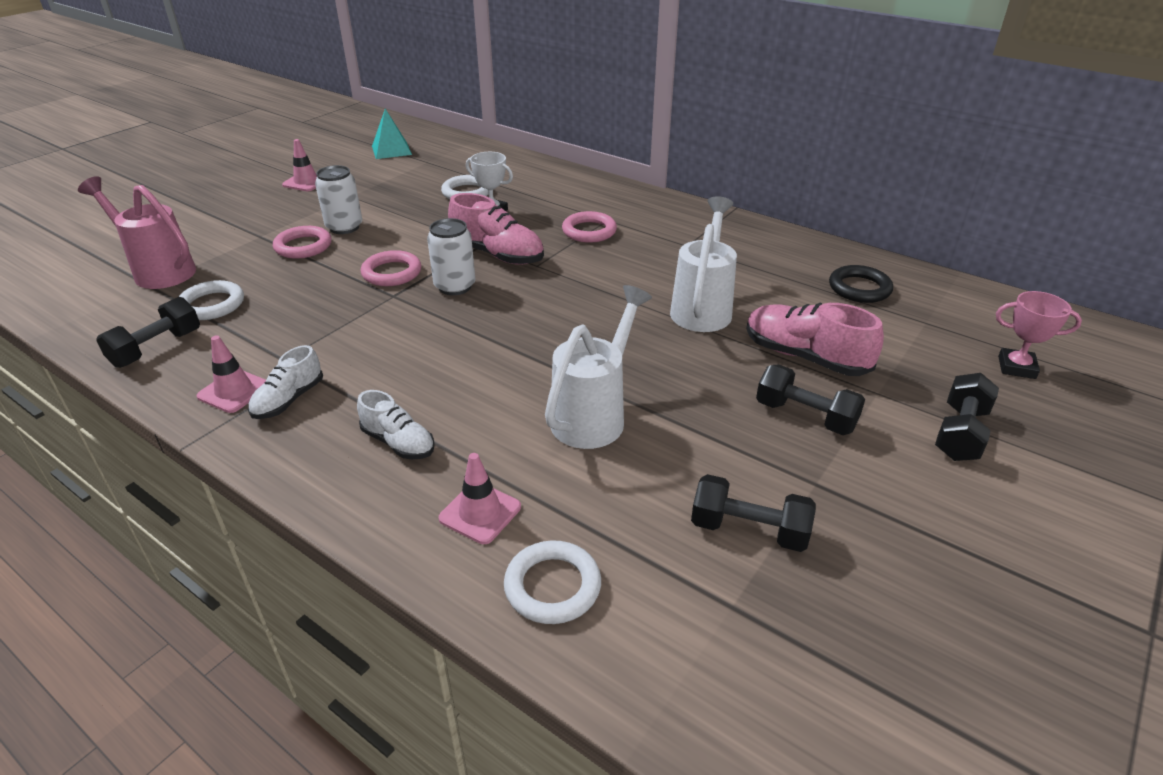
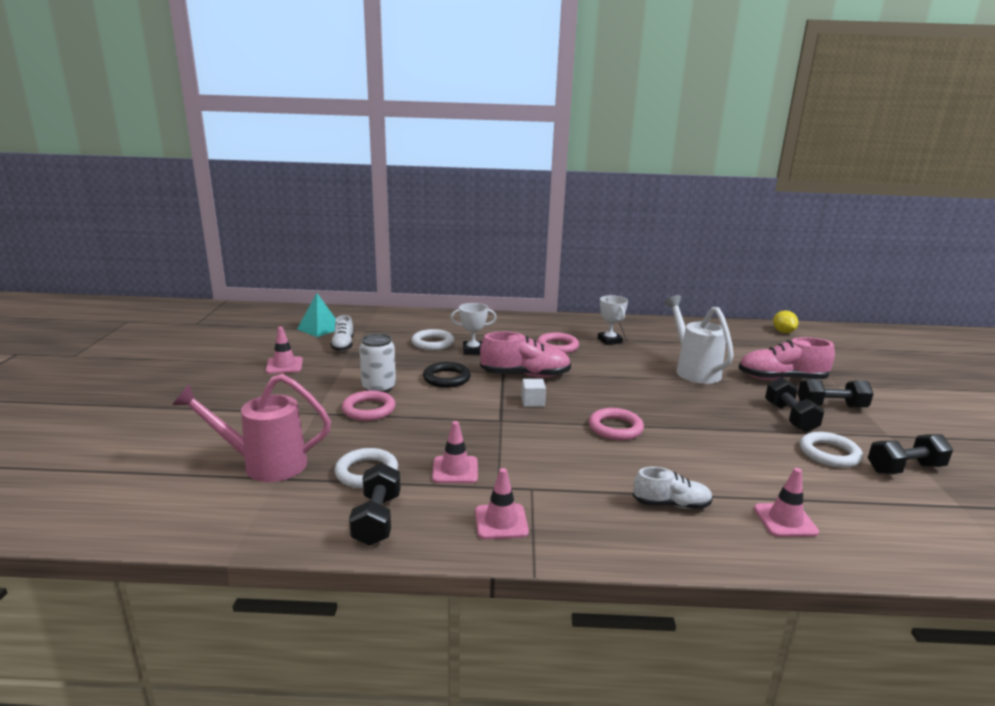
camera: 35 degrees left, 15 degrees down
(277, 329) = (455, 470): none -> pink traffic cone
(288, 400) = (552, 510): white shoe -> white shoe (343, 345)
(392, 273) = (473, 407): pink ring -> pink ring (615, 428)
(455, 286) = (532, 402): white can -> white cube
(552, 586) = (884, 538): white ring -> white ring (829, 453)
(594, 414) = (743, 444): white watering can -> none
(664, 240) = (609, 340): none -> white trophy
(859, 288) = (745, 339): black ring -> black ring (446, 378)
(942, 295) = (783, 332): none -> yellow lemon
(960, 433) = (896, 391): black dumbbell -> black dumbbell (790, 417)
(1016, 367) = (864, 355): pink trophy -> none

